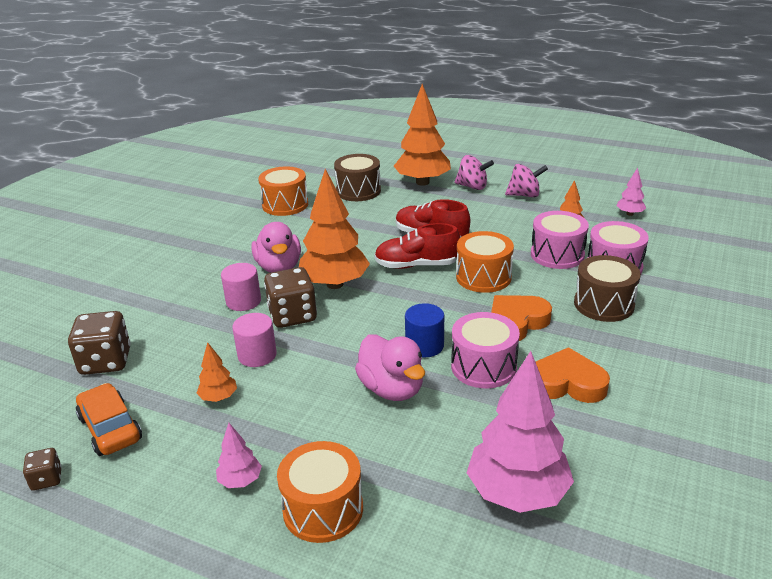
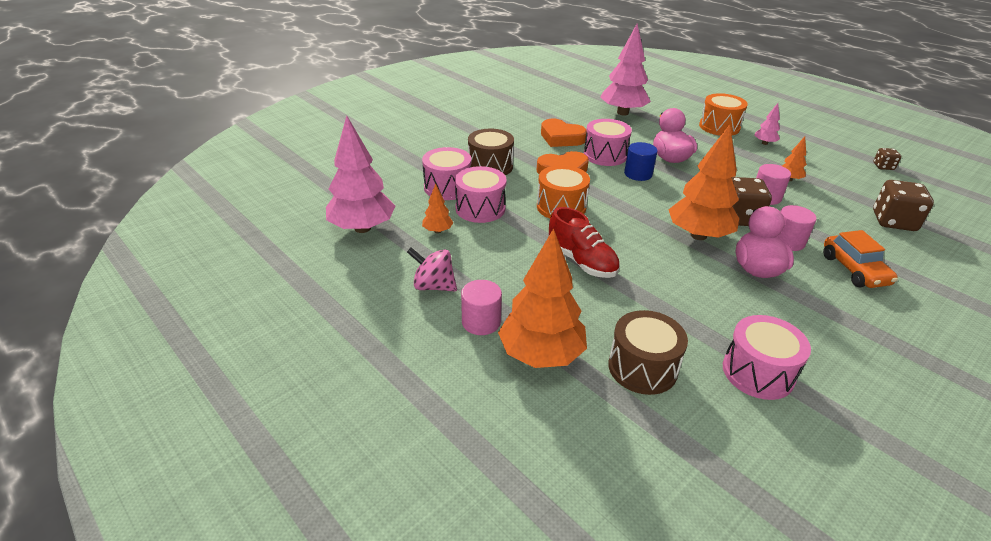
camera: 160 degrees left, 5 degrees up
(110, 429) = (859, 180): orange car -> orange car (854, 270)
(285, 205) = (758, 372): orange drum -> pink drum
(416, 265) = (614, 233): red shoe -> none
(472, 187) = (481, 322): pink spinning top -> pink cylinder
(629, 214) = (362, 228): pink tree -> pink tree, size x2.19

